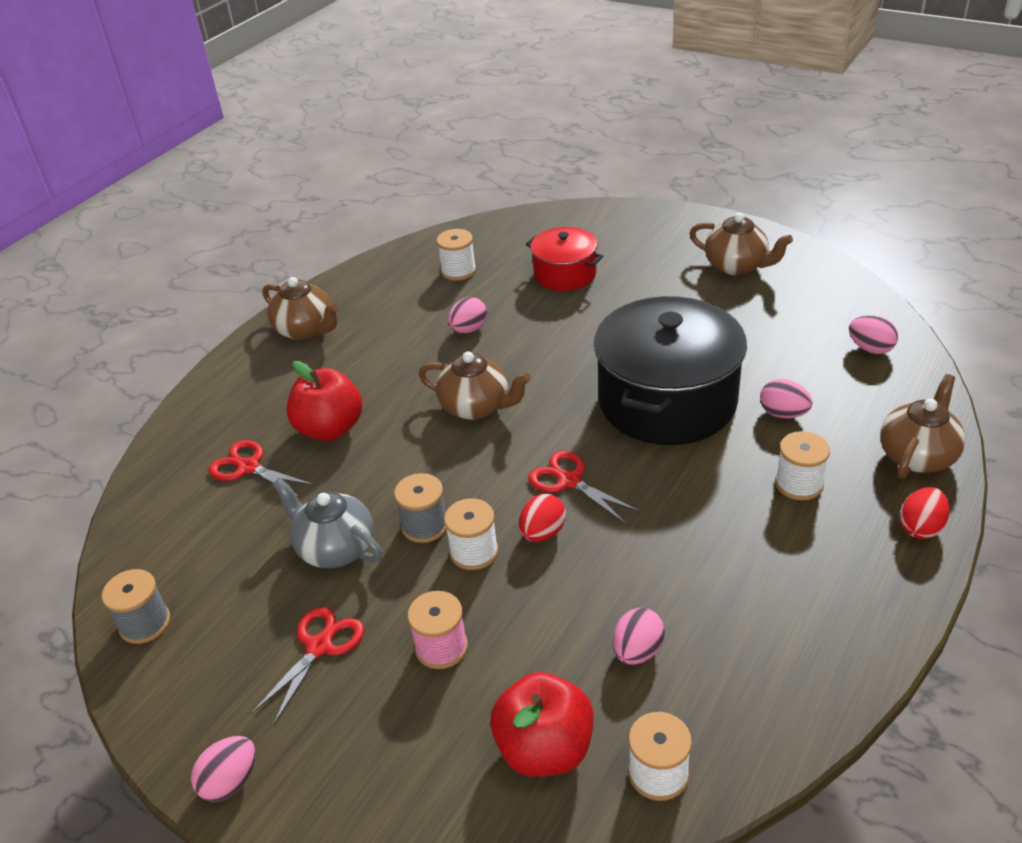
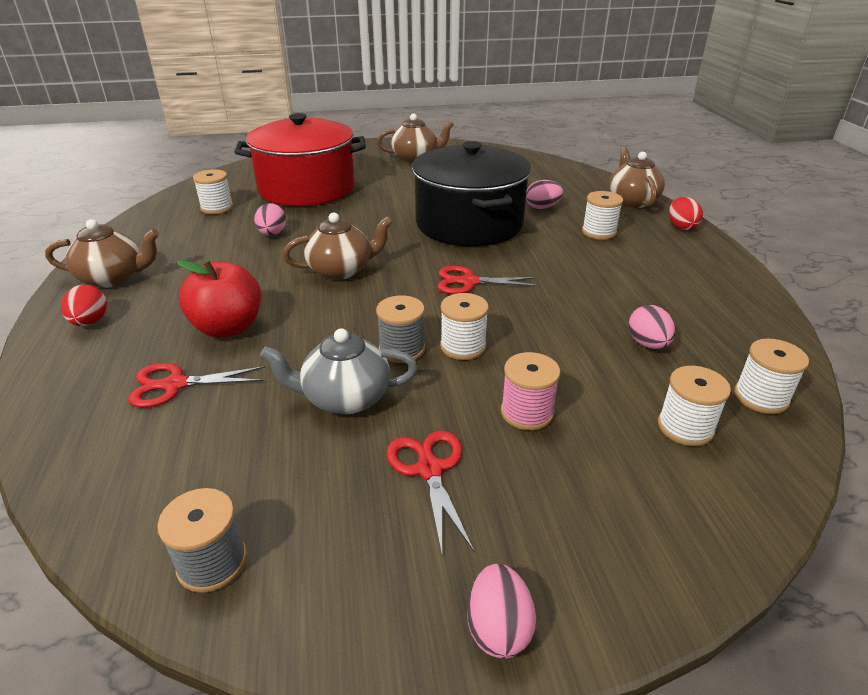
camera: 45 degrees left, 5 degrees down
(542, 533) = (494, 315): red egg -> red egg (90, 322)
(545, 749) = (685, 427): red apple -> white spool
(565, 274) = (307, 188): red pot -> red pot, size x1.87
(870, 348) = (541, 170): pink egg -> none

